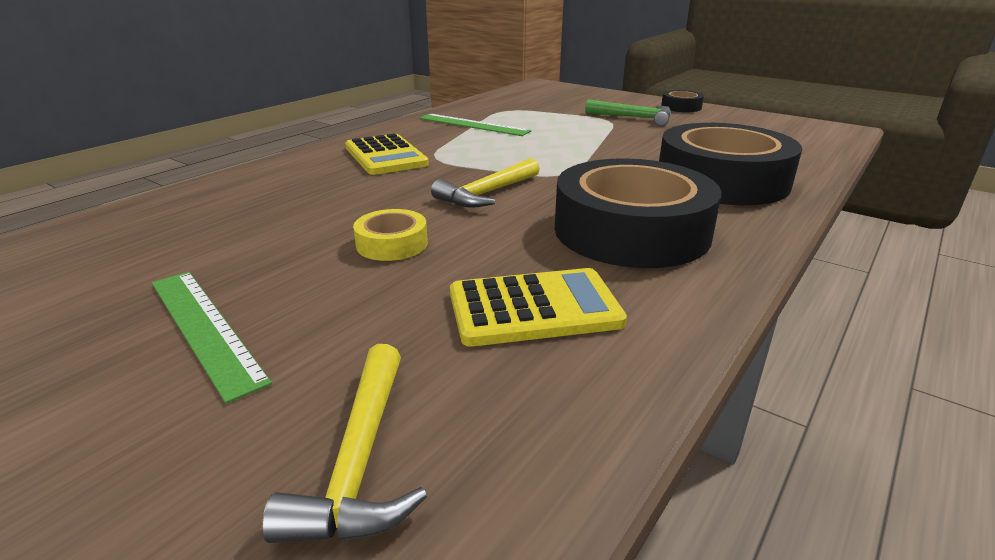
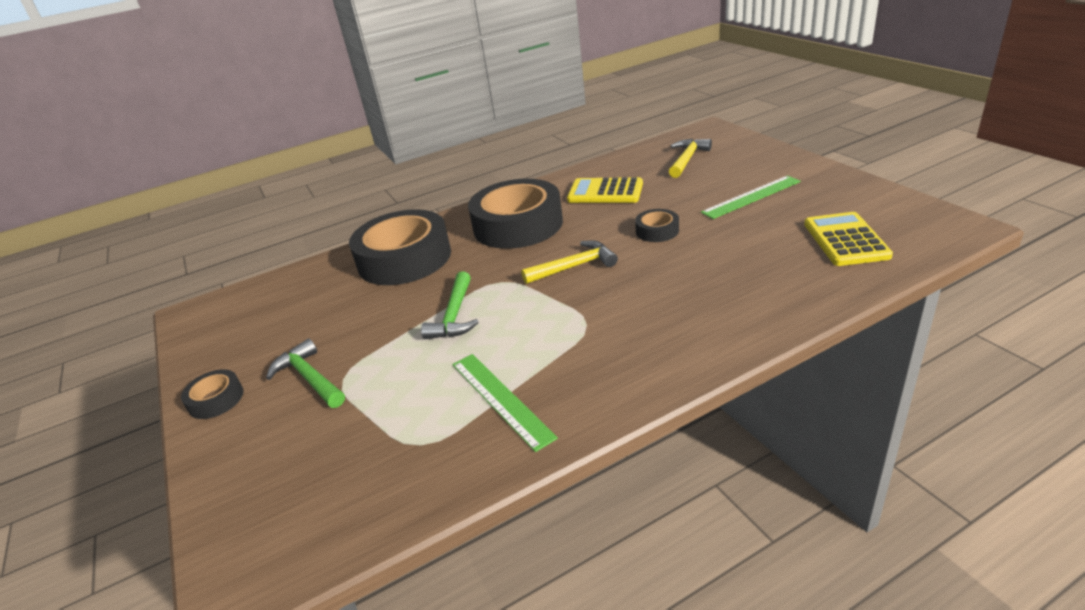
camera: 150 degrees left, 5 degrees up
(204, 328) = (751, 197): green ruler -> green ruler turned 75 degrees clockwise
(385, 156) = (633, 336): yellow calculator -> yellow calculator (845, 240)
(392, 244) = (657, 231): yellow tape -> black tape
(574, 150) = (454, 315): none -> green hammer

